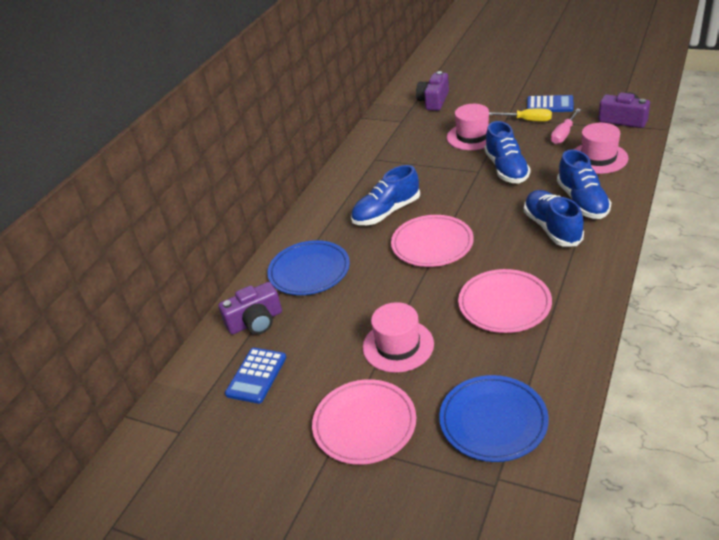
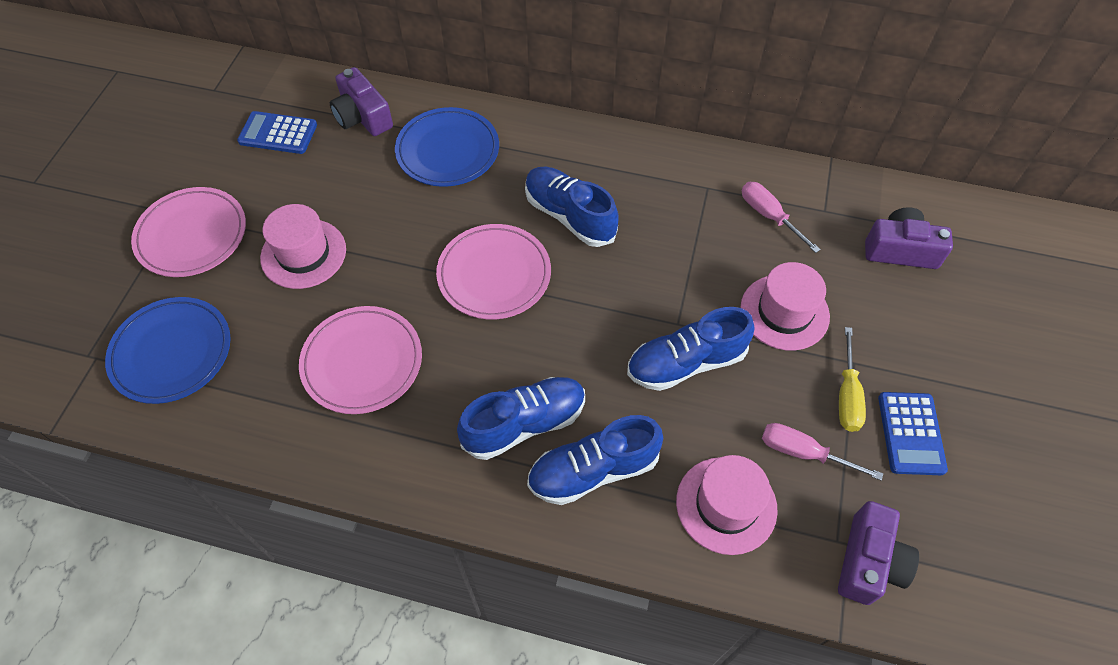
camera: 75 degrees right, 20 degrees up
(401, 139) = (768, 215): none -> pink screwdriver

